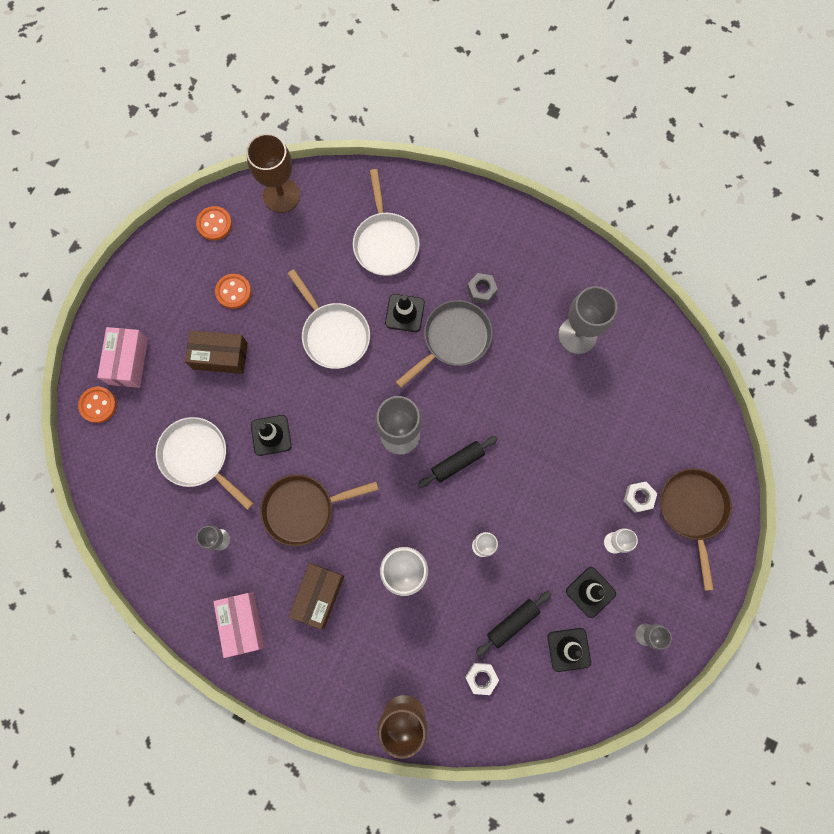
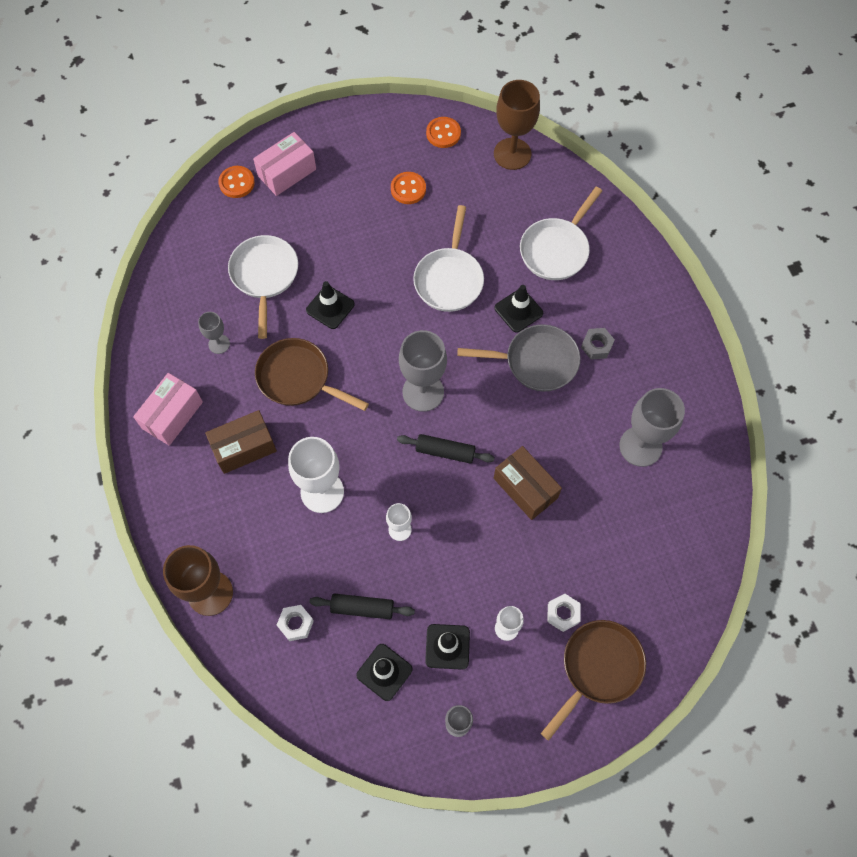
camera: 45 degrees right, 10 degrees down
(220, 356) = (352, 223): brown box -> brown box (525, 488)

